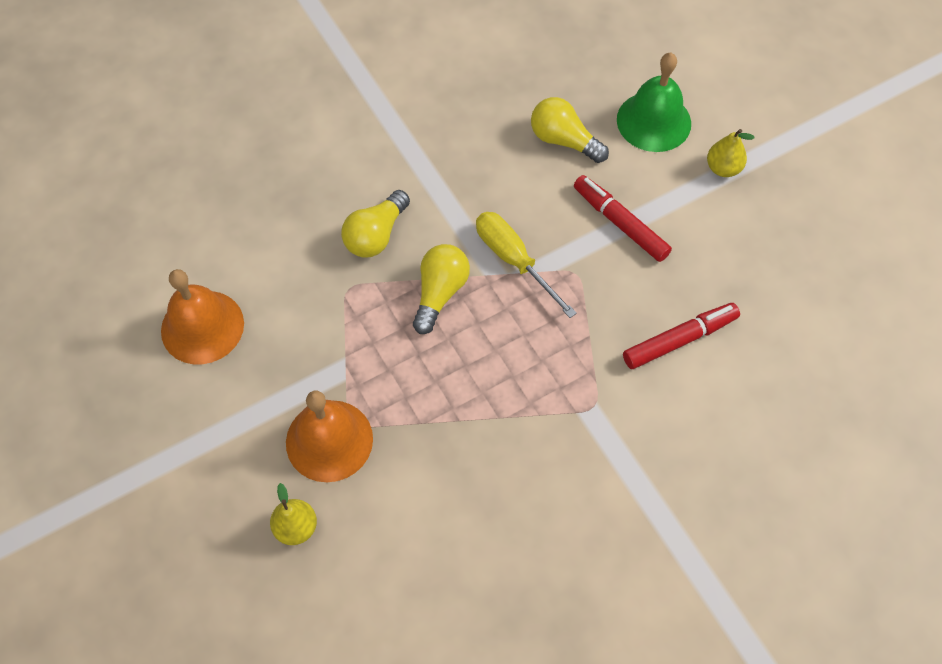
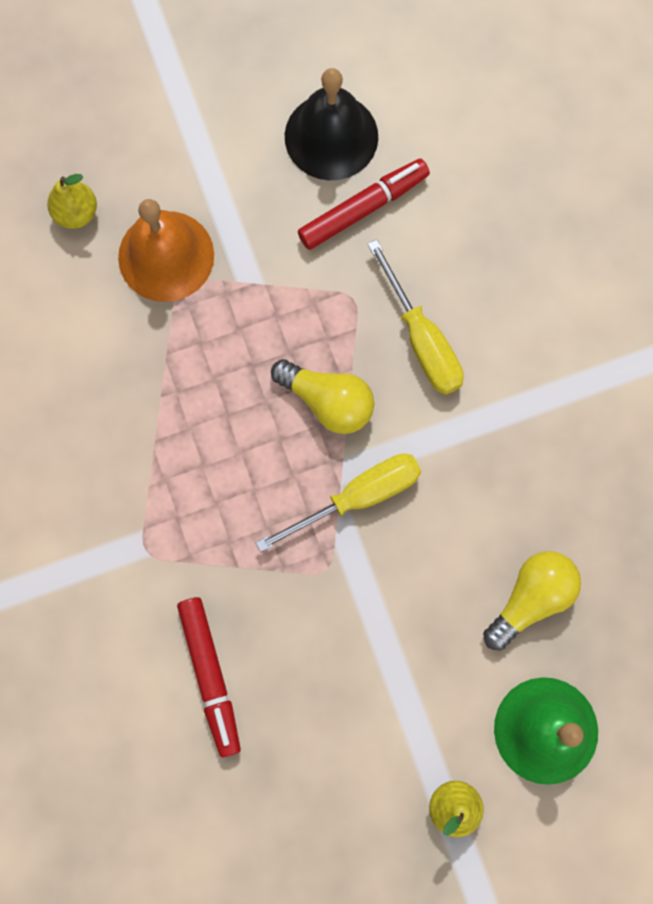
camera: 100 degrees right, 15 degrees up
(202, 327) = (331, 136): orange bell -> black bell
(376, 235) = (421, 339): yellow light bulb -> yellow screwdriver
(620, 223) = (389, 643): red marker -> red marker (363, 208)

